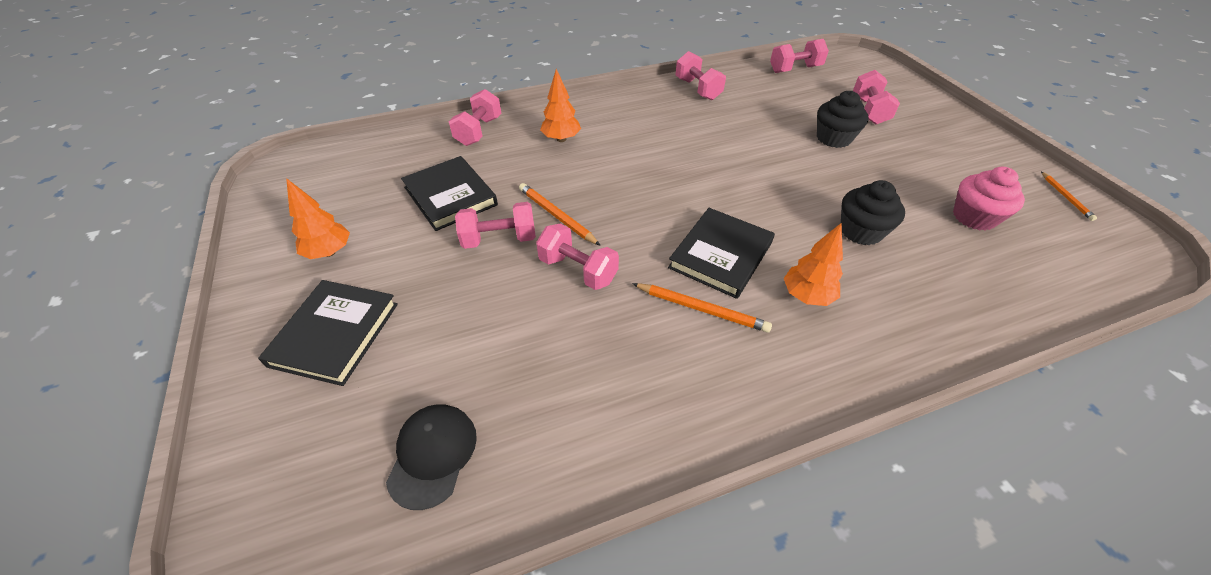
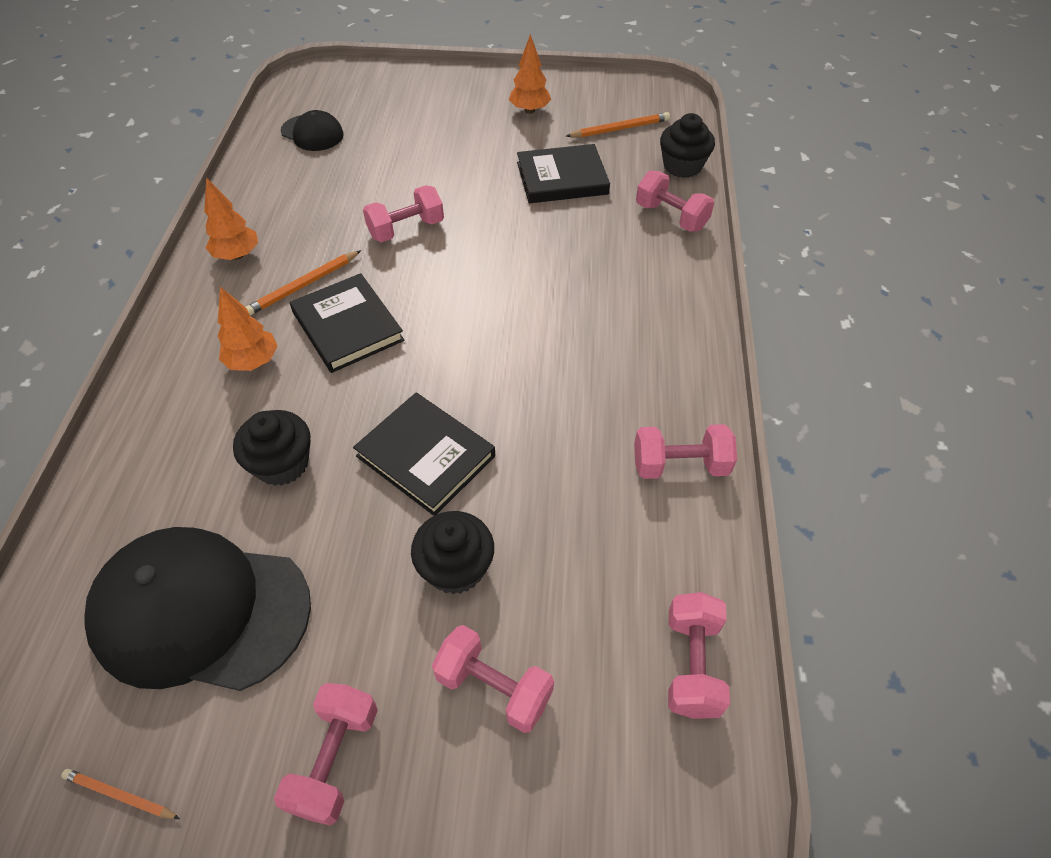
camera: 115 degrees right, 5 degrees up
(335, 334) = (440, 107): black book -> black book (425, 456)
(406, 138) = (682, 166): none -> black cupcake
(499, 239) = (479, 195): pink dumbbell -> pink dumbbell (335, 759)
(557, 216) = (485, 236): orange pencil -> orange pencil (620, 129)
(561, 139) = (619, 275): orange tree -> orange tree (237, 255)
(974, 217) = (201, 611): pink cupcake -> black cap

